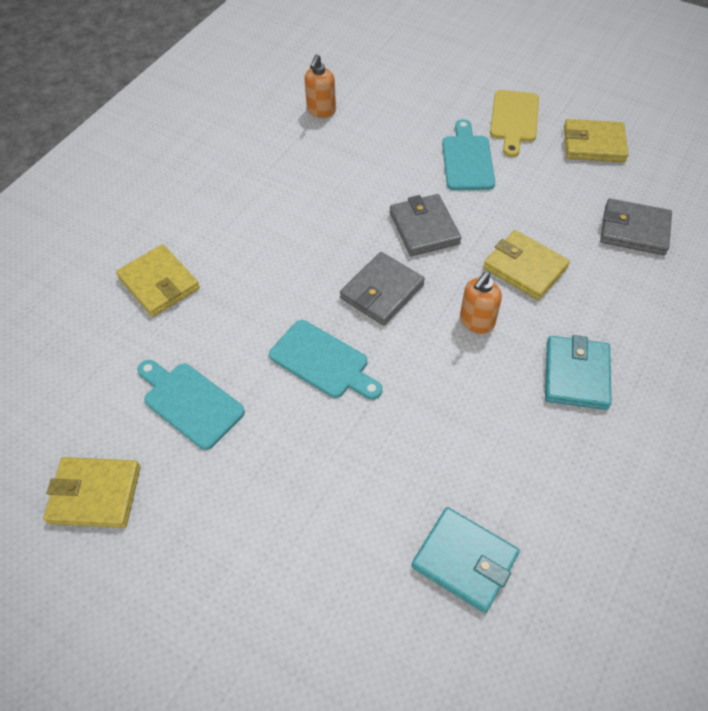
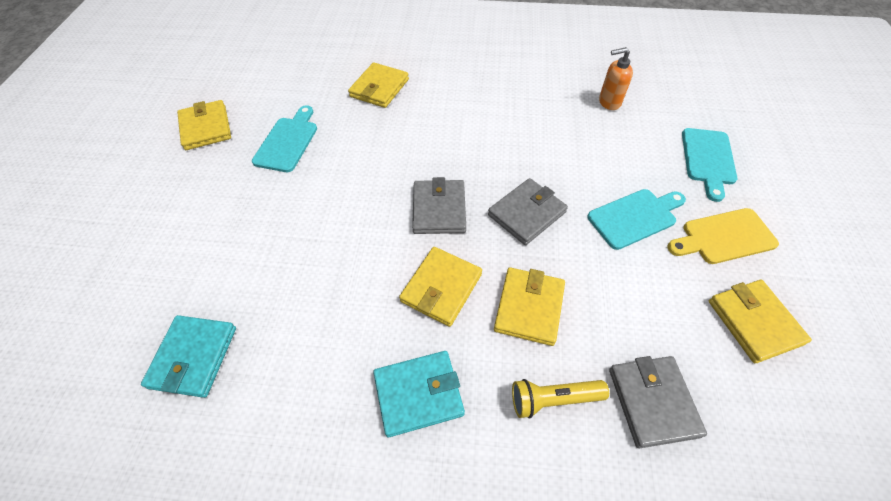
camera: 65 degrees right, 0 degrees up
(323, 361) = (351, 198): turquoise cutting board -> turquoise cutting board (708, 159)
(382, 291) = (439, 209): grey wallet -> grey wallet turned 75 degrees clockwise
(476, 322) = (441, 288): orange soap dispenser -> yellow wallet
(612, 286) = (553, 399): none -> yellow flashlight

